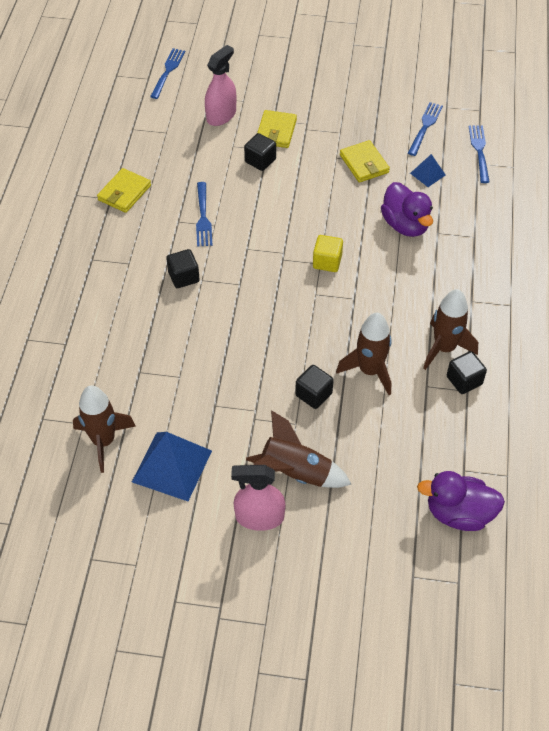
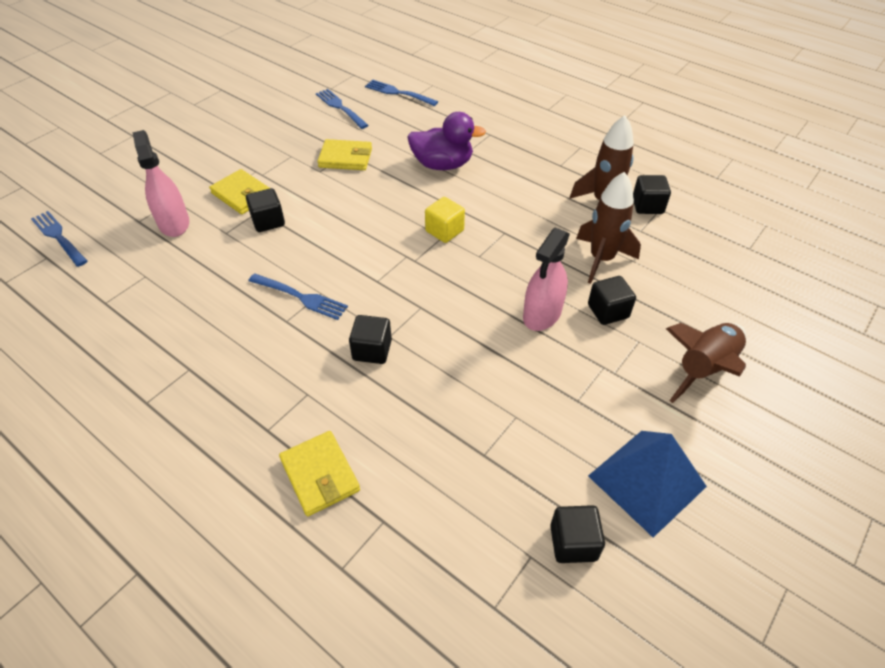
camera: 60 degrees left, 5 degrees down
(104, 441) = (573, 543): brown rocket -> black cube
(124, 193) = (194, 351): yellow wallet -> yellow wallet (320, 475)
(259, 517) = (753, 425): pink spray bottle -> pink spray bottle (542, 314)
(427, 174) = (395, 128): blue pyramid -> none
(458, 513) = (798, 271): purple duck -> none

